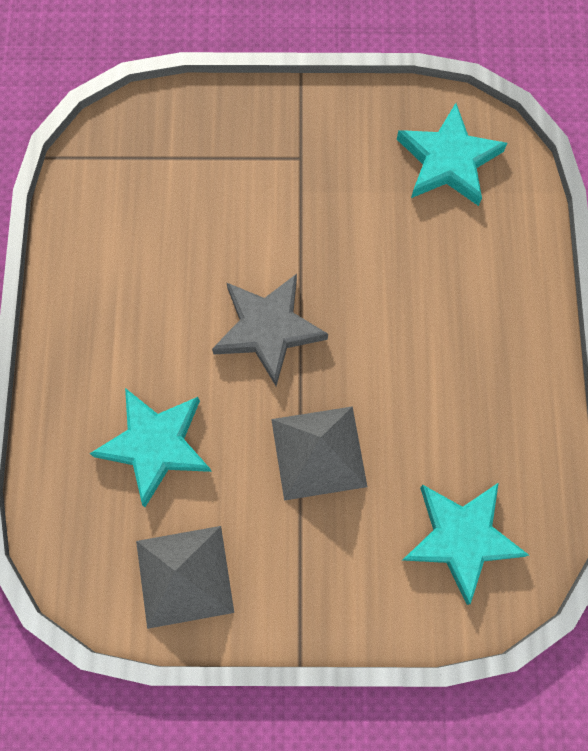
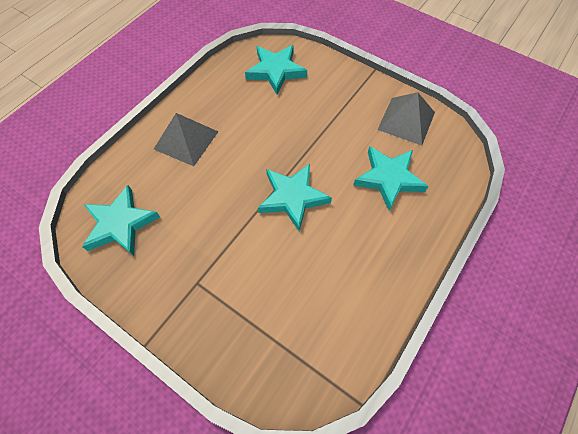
camera: 145 degrees left, 10 degrees down
(268, 329) = (292, 197): grey star -> turquoise star
(318, 452) = (310, 131): grey pyramid -> grey pyramid (186, 140)

